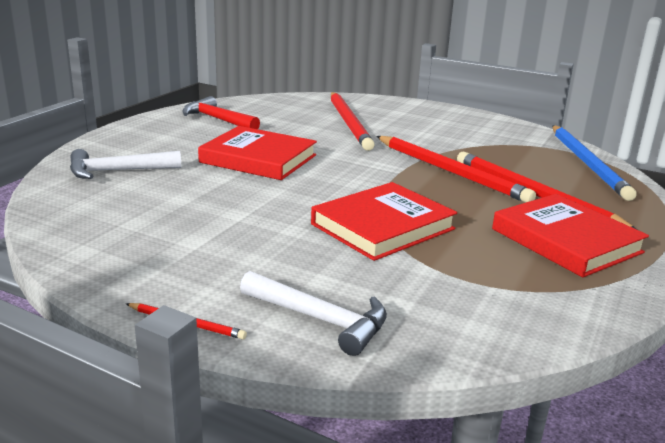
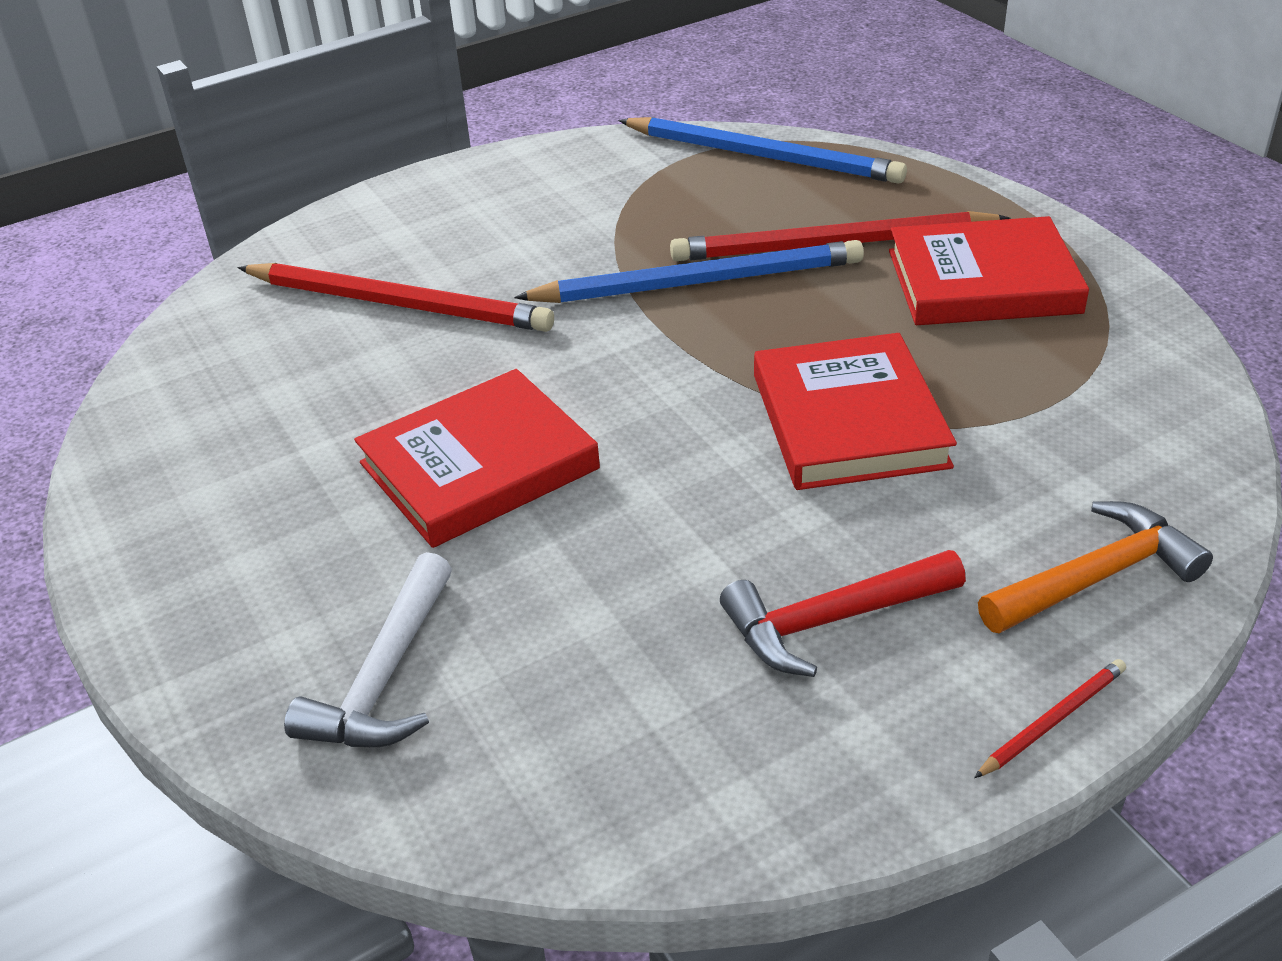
camera: 55 degrees left, 15 degrees up
(218, 119) = (217, 459): red hammer -> red hammer (831, 620)
(320, 320) = (1096, 577): white hammer -> orange hammer
(450, 171) = (697, 282): red pencil -> blue pencil

